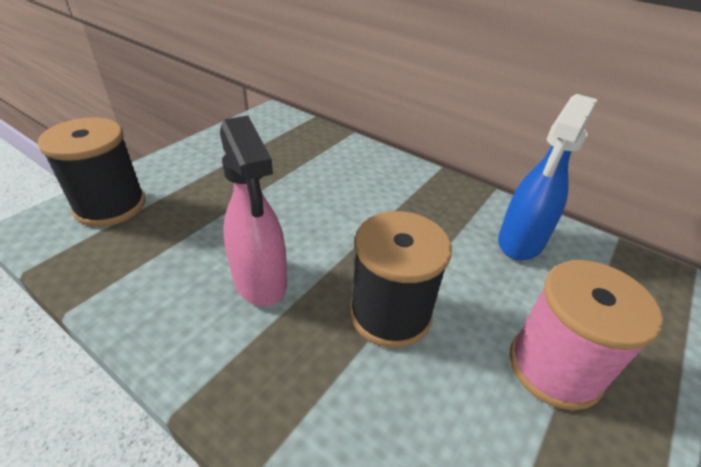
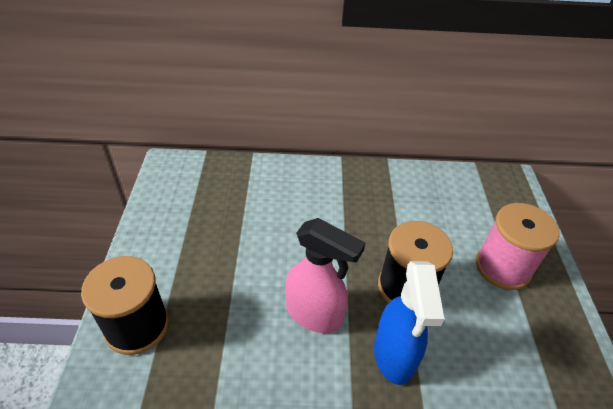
camera: 35 degrees left, 5 degrees up
(520, 242) = (431, 194): blue spray bottle -> blue spray bottle (394, 356)

